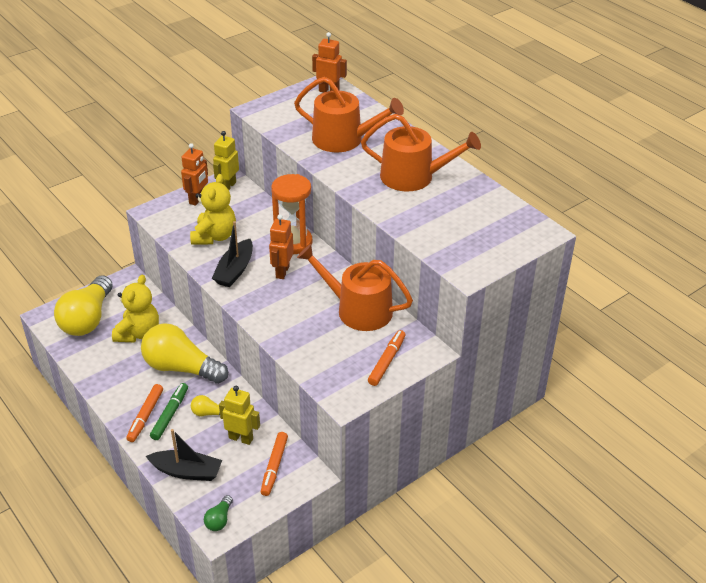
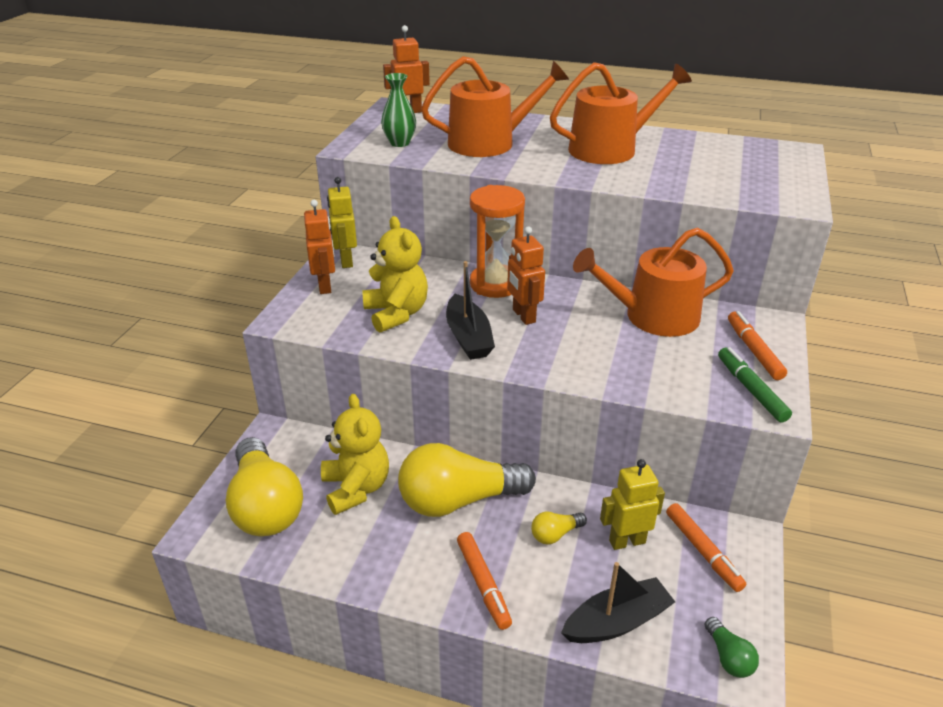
camera: 35 degrees left, 5 degrees down
(170, 414) = (511, 563): green marker -> green marker (751, 390)
(289, 118) = (400, 143): none -> green vase

